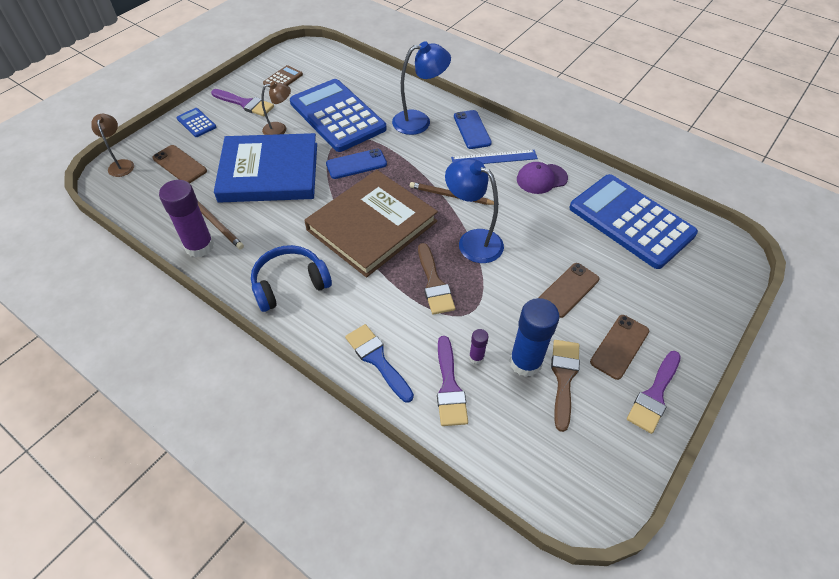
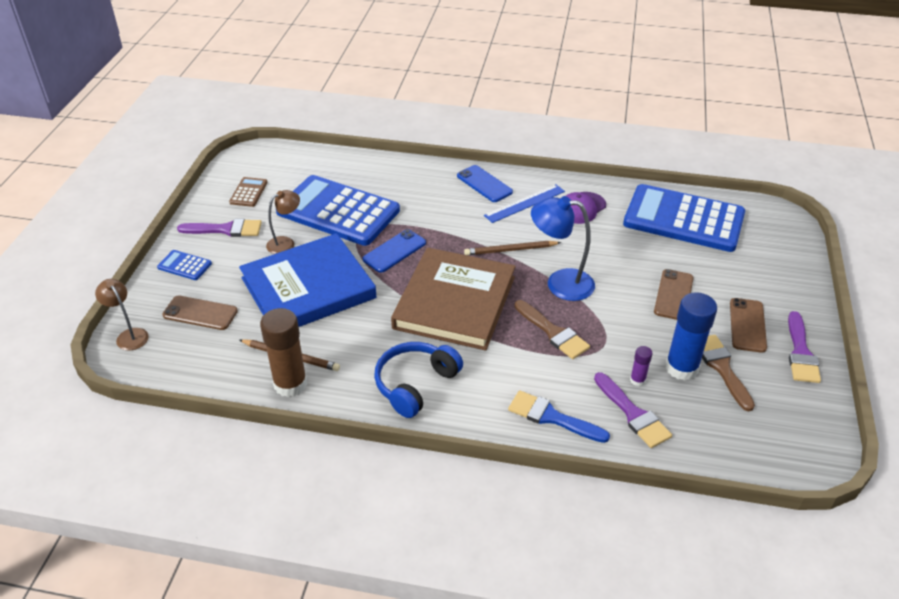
camera: 25 degrees left, 10 degrees down
(199, 246) = (290, 384): purple glue stick -> brown glue stick
(419, 121) = (427, 191): blue lamp -> none

